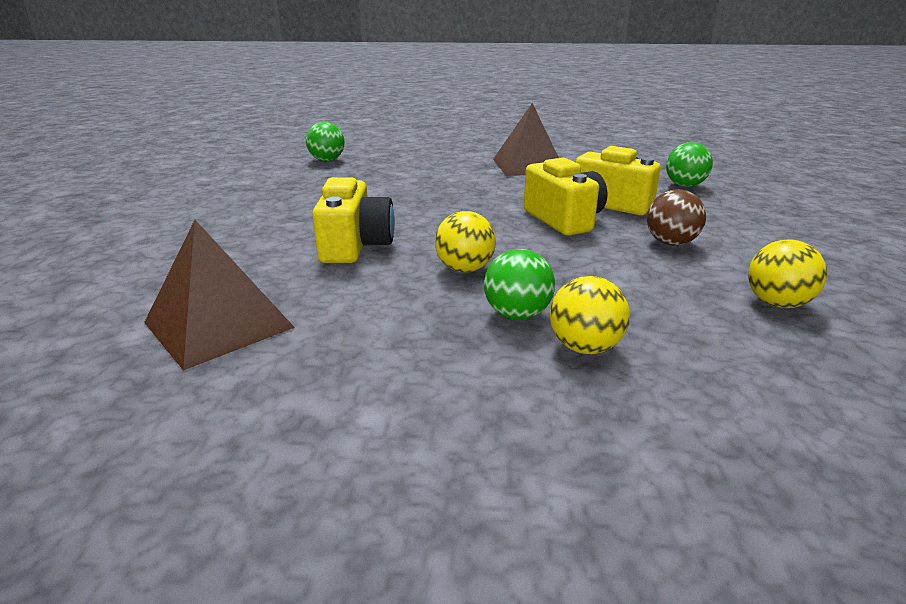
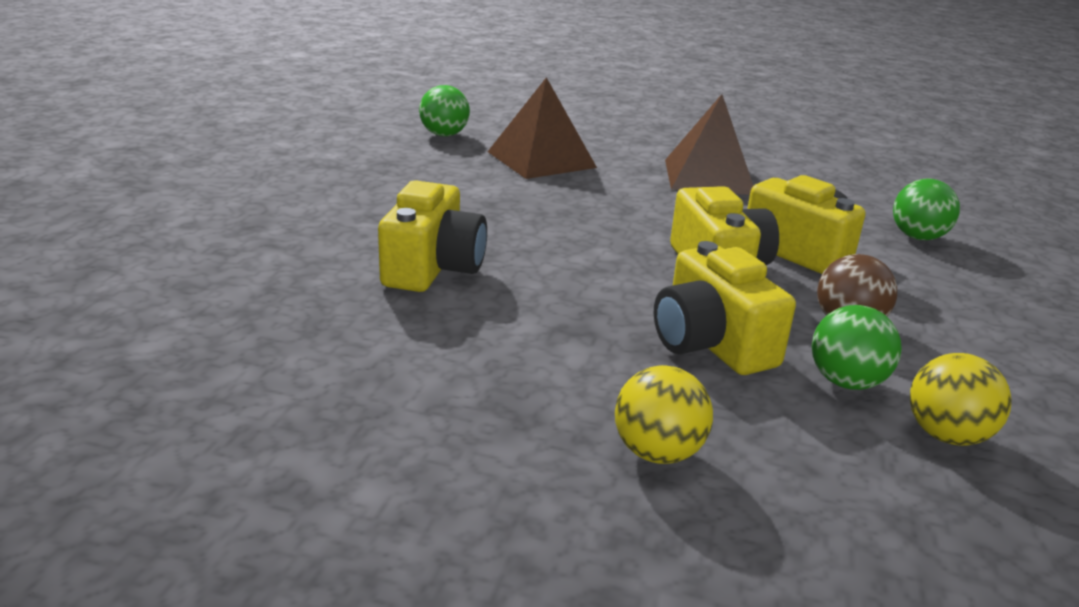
camera: 10 degrees right, 0 degrees up
(219, 325) = (240, 350): brown pyramid -> brown pyramid (541, 159)
(465, 269) = (555, 321): yellow ball -> none
(517, 314) = (593, 395): green ball -> green ball (846, 382)
(584, 268) = (711, 344): none -> yellow camera

